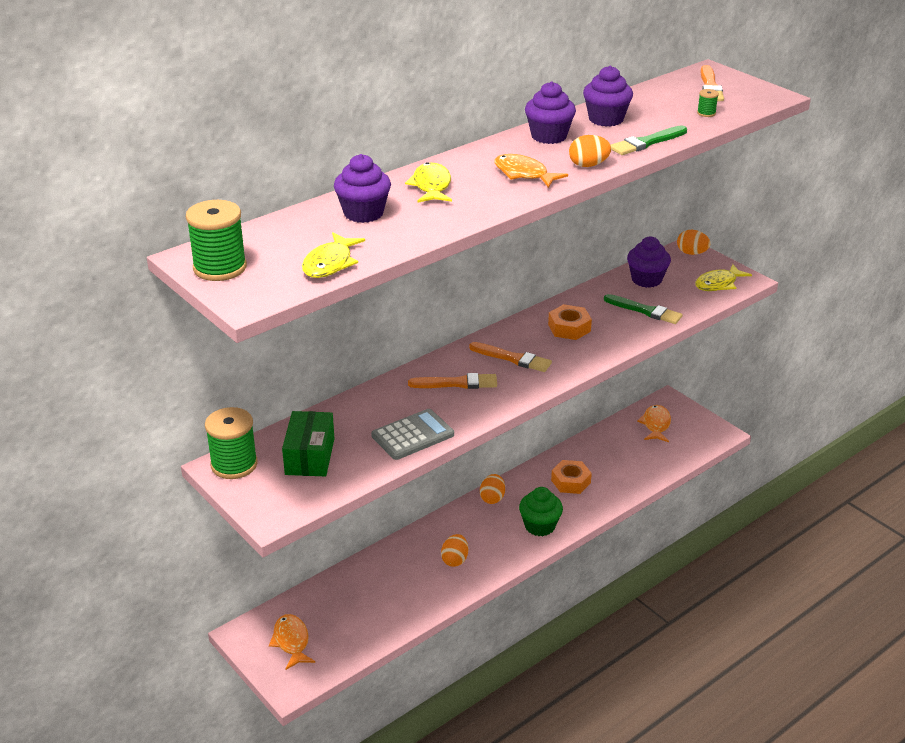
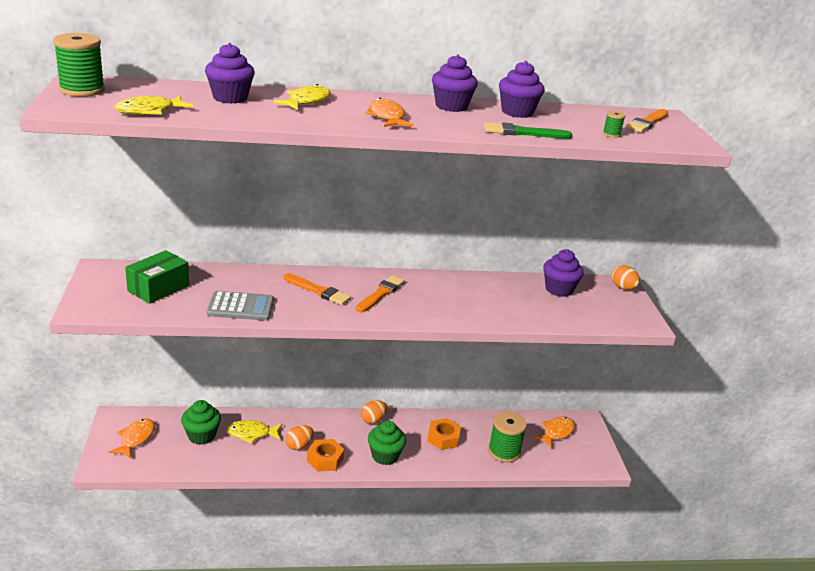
camera: 30 degrees right, 5 degrees down
(234, 464) = (108, 271): green spool -> green spool (504, 451)
(352, 602) = (201, 435): none -> green cupcake
(512, 358) = (380, 294): orange brush -> orange brush turned 120 degrees counterclockwise
(569, 328) = (451, 293): orange nut -> orange nut (325, 459)
(588, 165) = (447, 128): orange egg -> none
(645, 311) = (528, 308): green brush -> none
(718, 284) = (617, 316): yellow fish -> yellow fish (251, 434)

